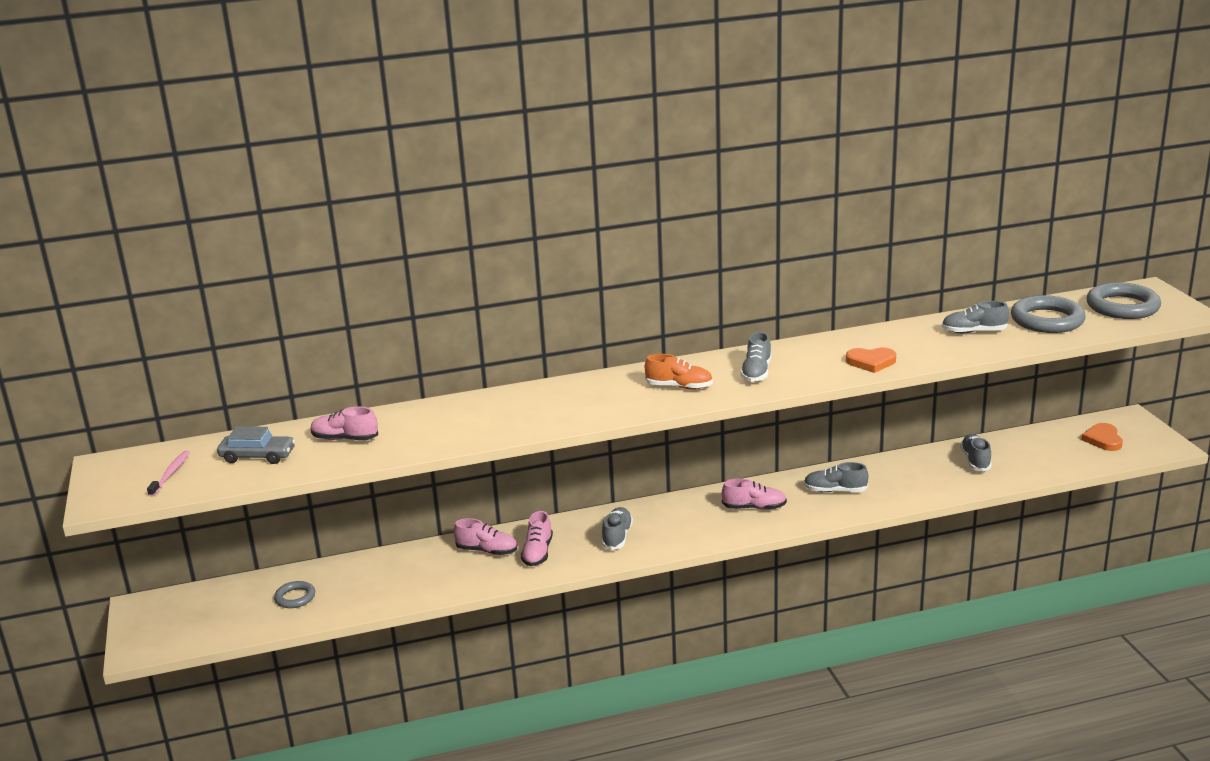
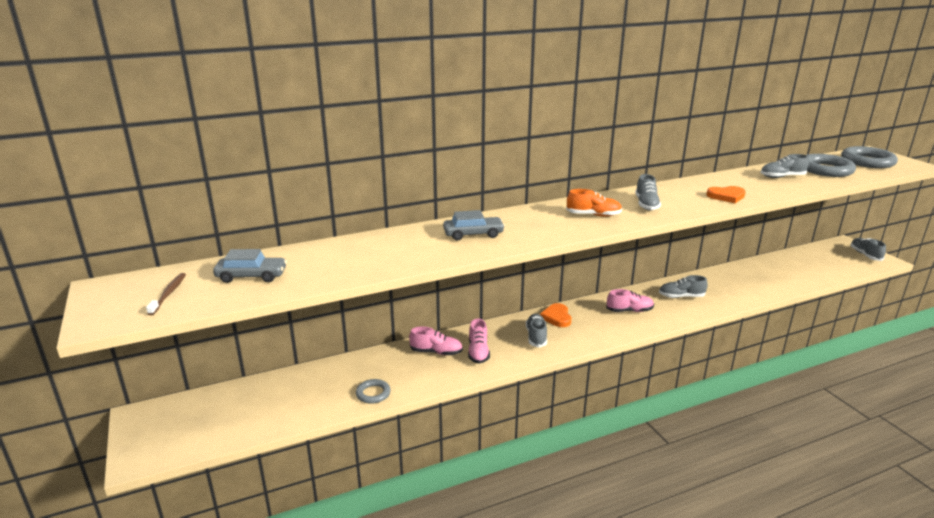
camera: 10 degrees left, 0 degrees up
(170, 474) = (169, 294): pink toothbrush -> brown toothbrush
(295, 597) = (282, 400): grey ring -> grey ring (373, 393)
(345, 439) = (329, 259): pink shoe -> none
(519, 410) = (473, 234): none -> grey car
(975, 461) = (765, 273): grey shoe -> grey shoe (865, 255)
(1103, 439) = (839, 257): orange heart -> orange heart (557, 317)

